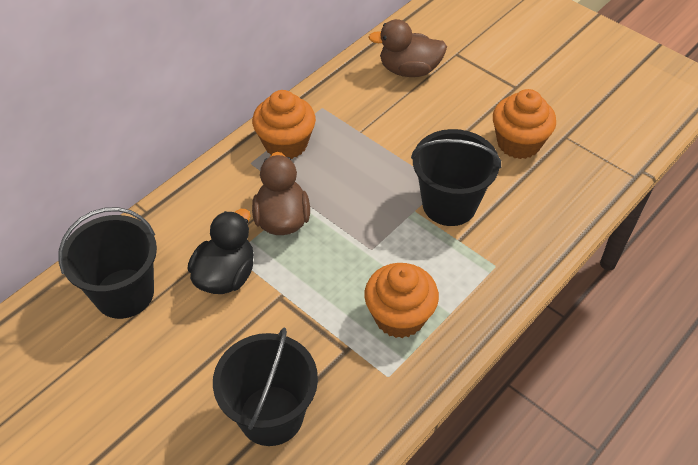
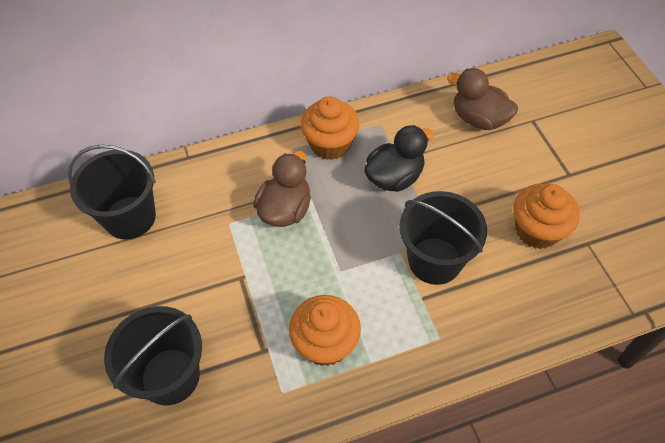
camera: 30 degrees right, 5 degrees up
(225, 275) = (212, 238): black duck -> black duck (394, 177)

